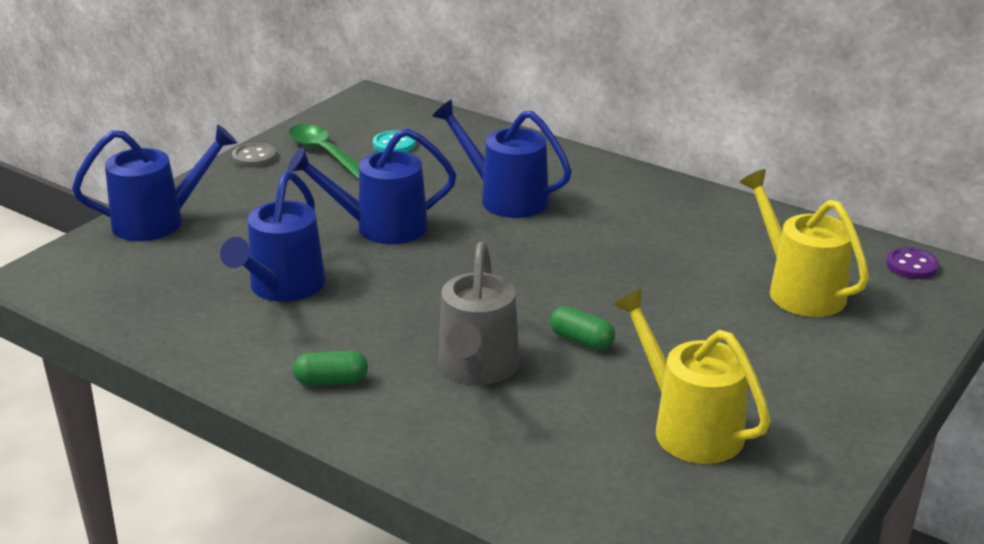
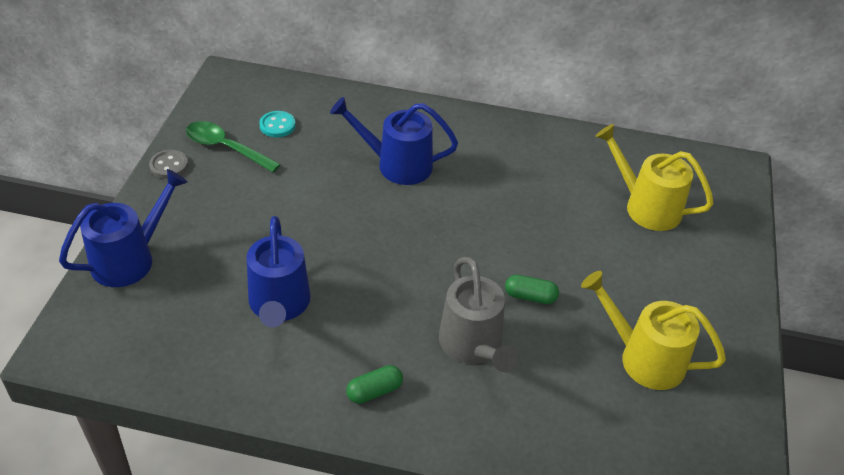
camera: 25 degrees left, 15 degrees up
(380, 227) = (319, 219): blue watering can -> none
(911, 265) = (703, 164): purple button -> none

